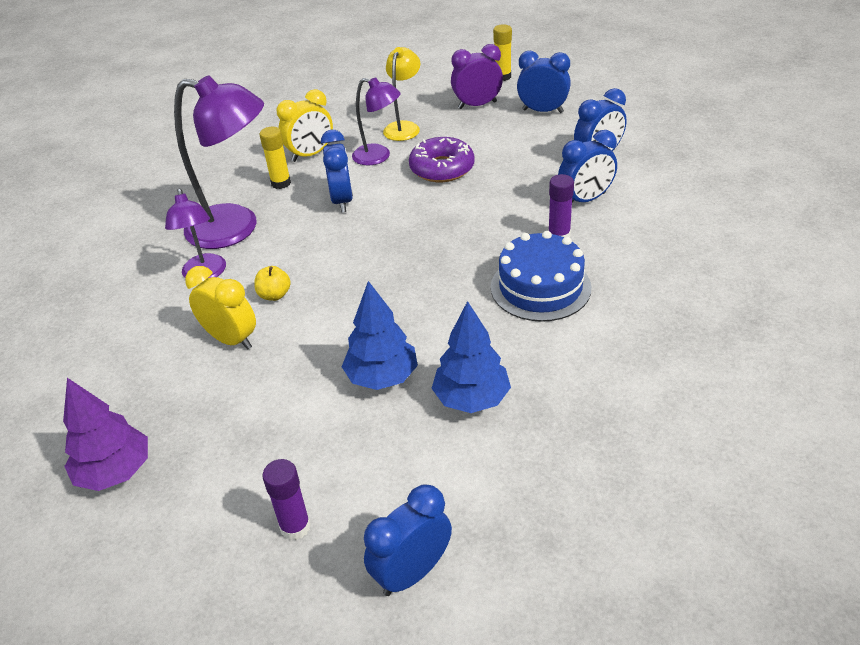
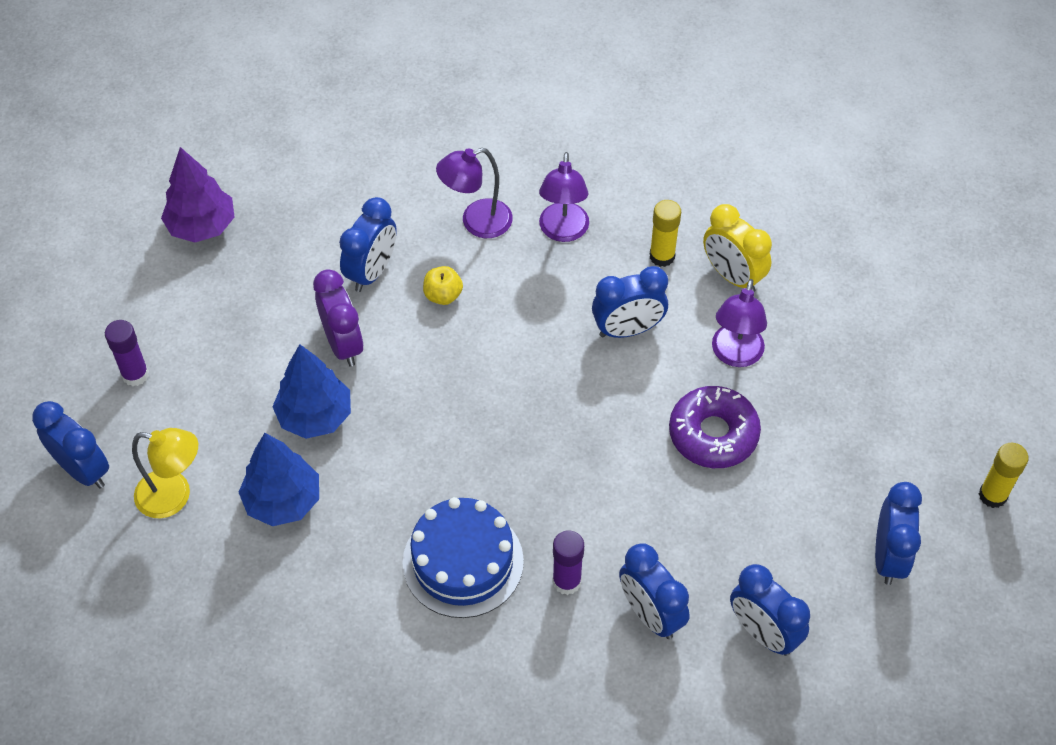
camera: 80 degrees right, 15 degrees up
(231, 339) = (372, 272): yellow clock -> blue clock
(236, 228) = (563, 231): purple lamp -> purple lamp, size x0.57
(404, 127) = (817, 376): yellow lamp -> yellow lamp (174, 496)
(477, 105) = (894, 465): purple clock -> purple clock (343, 344)

